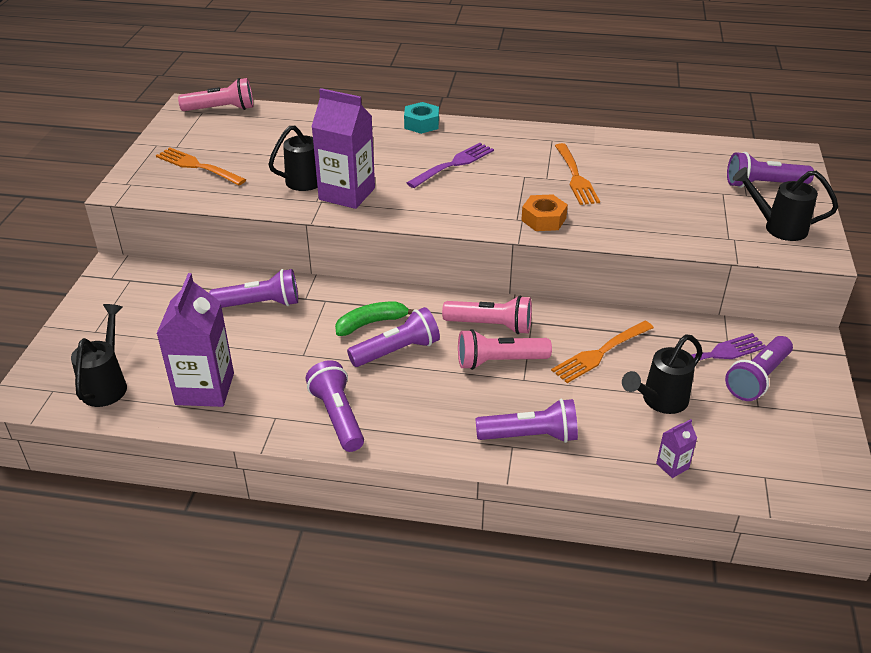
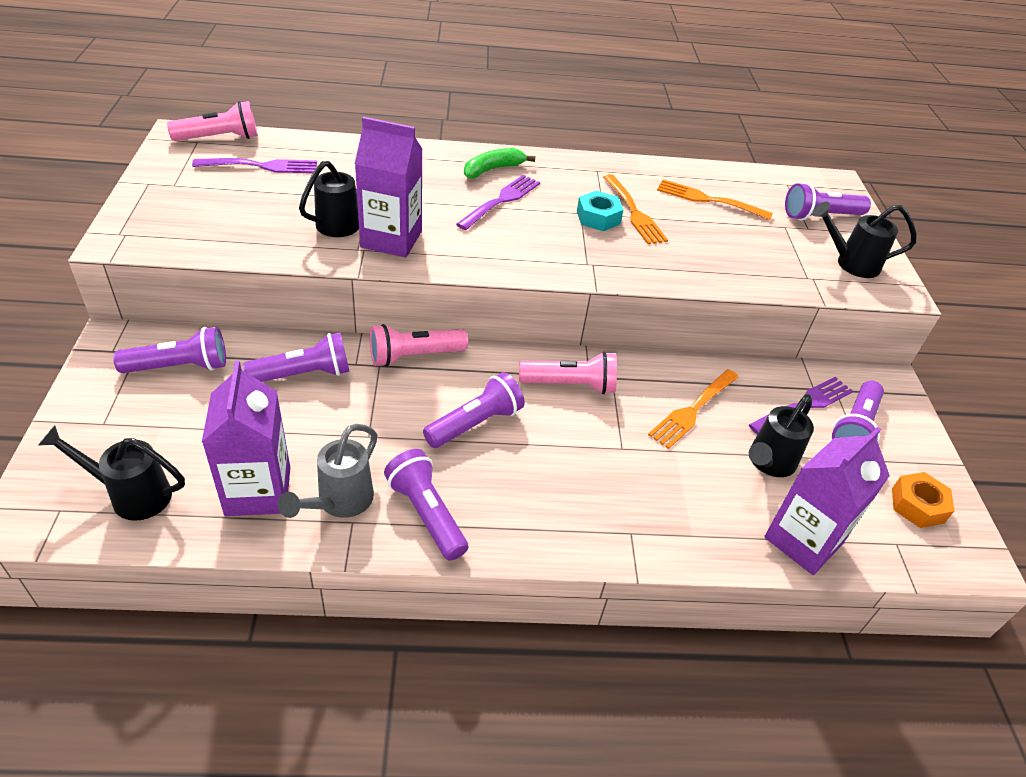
camera: 15 degrees left, 5 degrees up
(107, 384) = (131, 495): black watering can -> black watering can turned 75 degrees counterclockwise
(198, 166) = (206, 209): orange fork -> orange fork (709, 200)
(250, 132) = (260, 166): none -> purple fork
(267, 403) = (339, 503): none -> grey watering can
(371, 323) = (438, 390): green banana -> green banana (492, 169)
(421, 124) = (454, 153): turquoise nut -> turquoise nut (598, 217)
(499, 361) = (590, 428): pink flashlight -> pink flashlight (414, 356)
(530, 436) = (647, 518): purple flashlight -> purple flashlight (179, 366)
(543, 219) = (615, 263): orange nut -> orange nut (917, 505)
(672, 466) = (803, 540): purple carton -> purple carton, size x2.28

